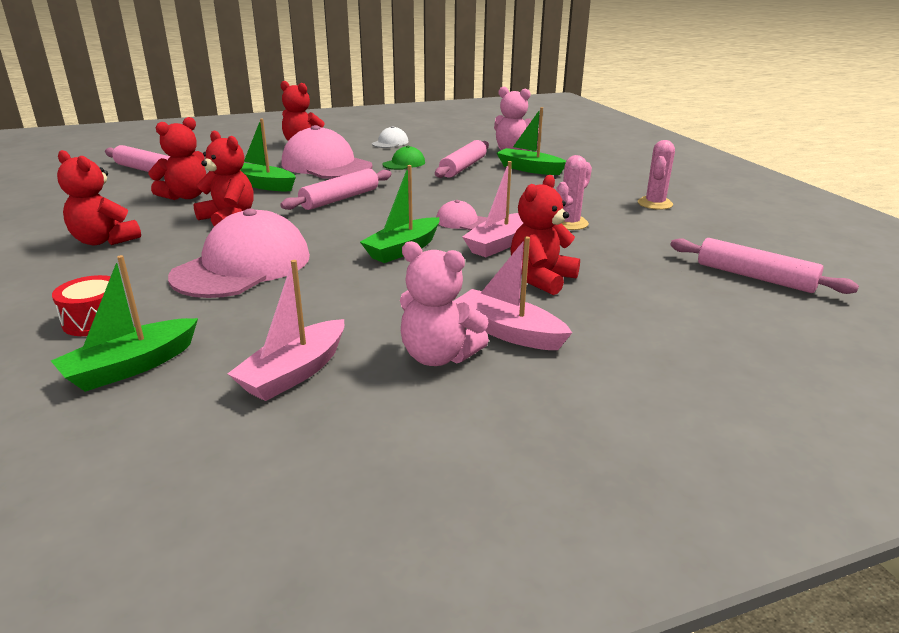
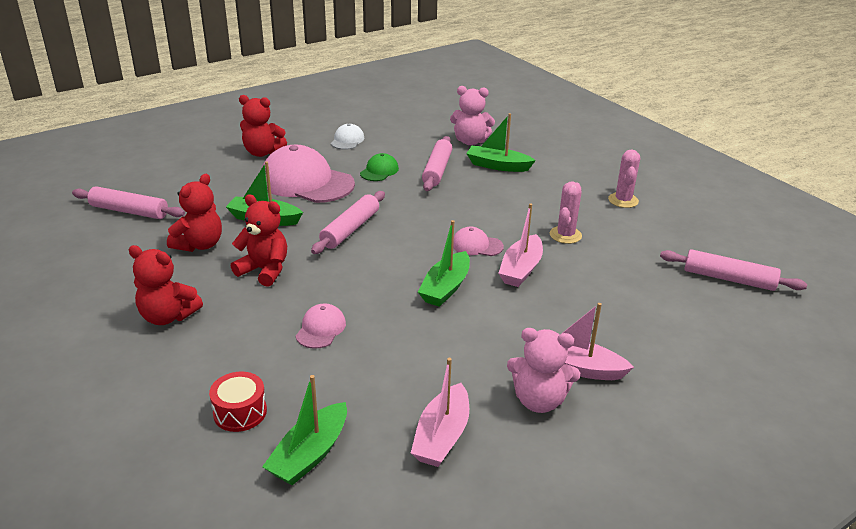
camera: 15 degrees left, 5 degrees up
(243, 266) = (321, 329): pink cap -> pink cap, size x0.46
(541, 279) = (574, 305): red teddy bear -> none

